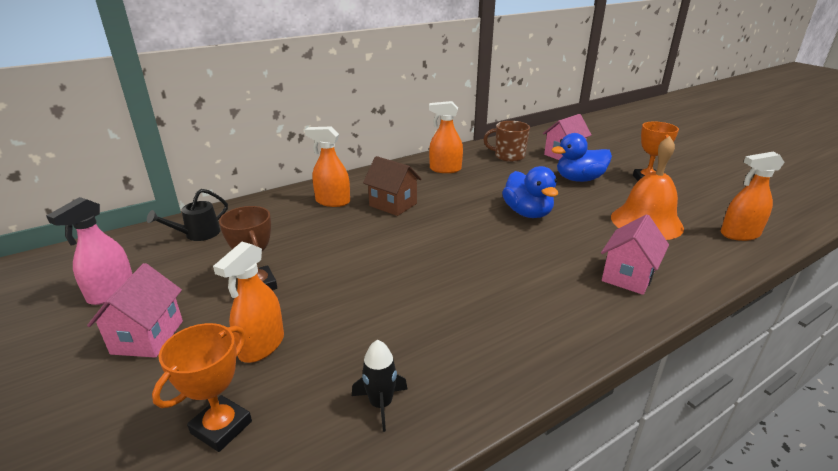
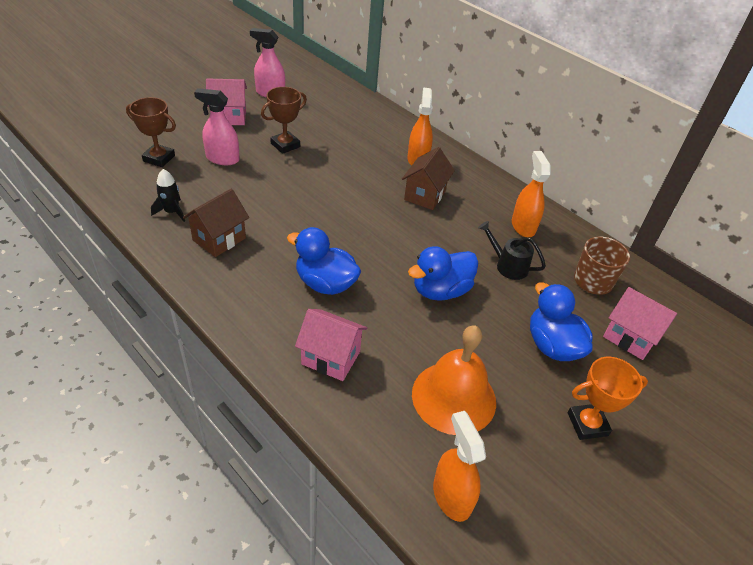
camera: 75 degrees right, 15 degrees up
(197, 234) = (344, 106): black watering can -> black watering can (507, 265)
(221, 427) = (159, 158): orange trophy -> brown trophy
(261, 346) = (222, 159): orange spray bottle -> pink spray bottle
(450, 351) = (219, 239): none -> brown house
(526, 272) = (325, 283): none -> blue duck

